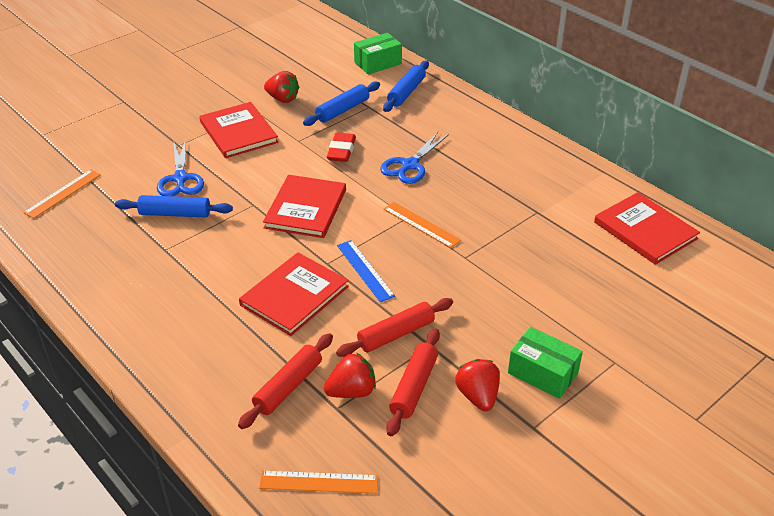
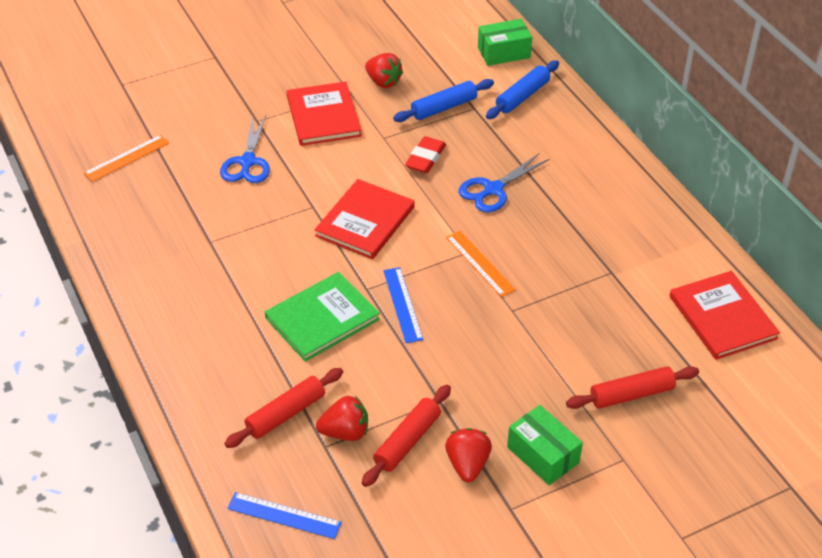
camera: 15 degrees right, 5 degrees up
(175, 214) = (231, 202): blue rolling pin -> none
(294, 296) = (322, 318): red book -> green book
(318, 482) = (284, 515): orange ruler -> blue ruler
(396, 334) = (409, 381): red rolling pin -> red rolling pin (631, 394)

